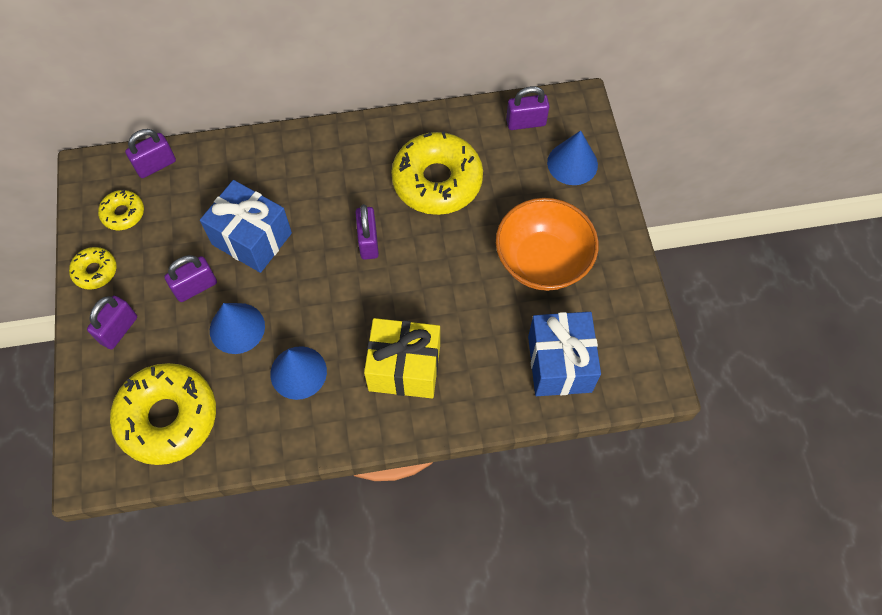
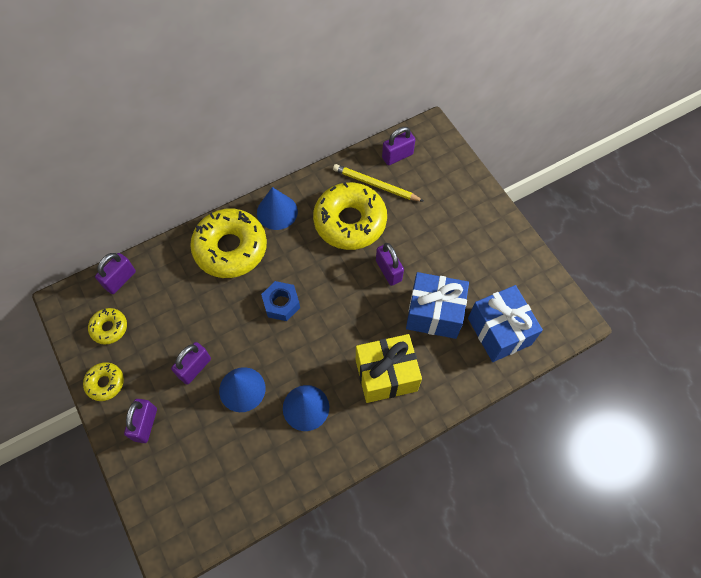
camera: 20 degrees left, 0 degrees up
(168, 418) = (216, 482): yellow donut -> yellow donut (230, 248)
(252, 238) = (224, 313): blue gift -> blue gift (434, 313)
(319, 249) = (281, 304): none -> blue nut
(368, 242) = (317, 286): purple padlock -> purple padlock (388, 270)
(485, 148) = (376, 185): none -> yellow pencil
(542, 261) = (454, 257): orange bowl -> none
(572, 163) = (444, 176): blue cone -> blue cone (277, 212)

